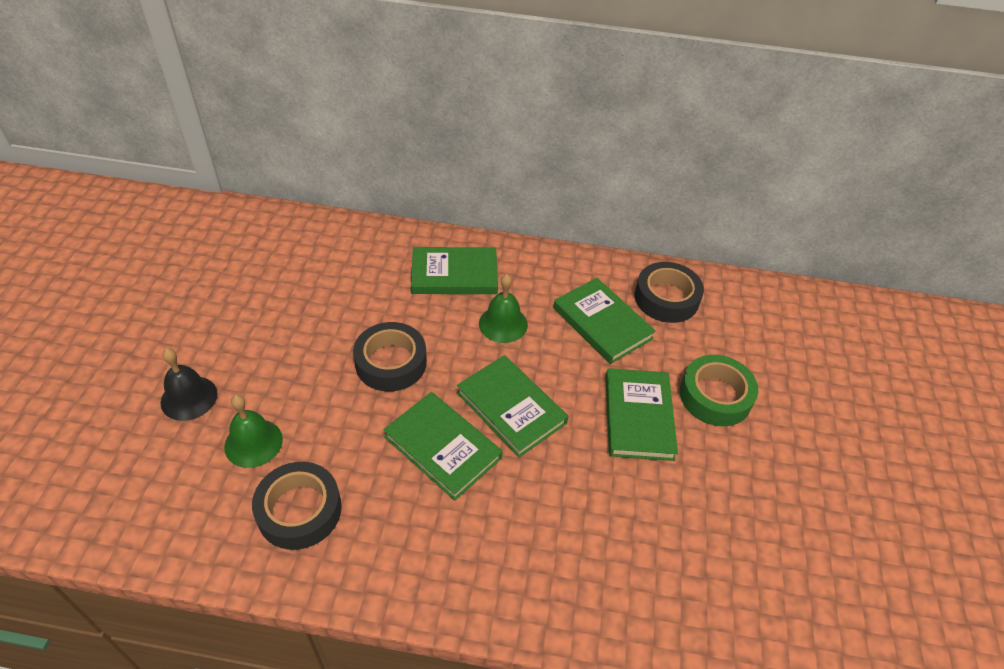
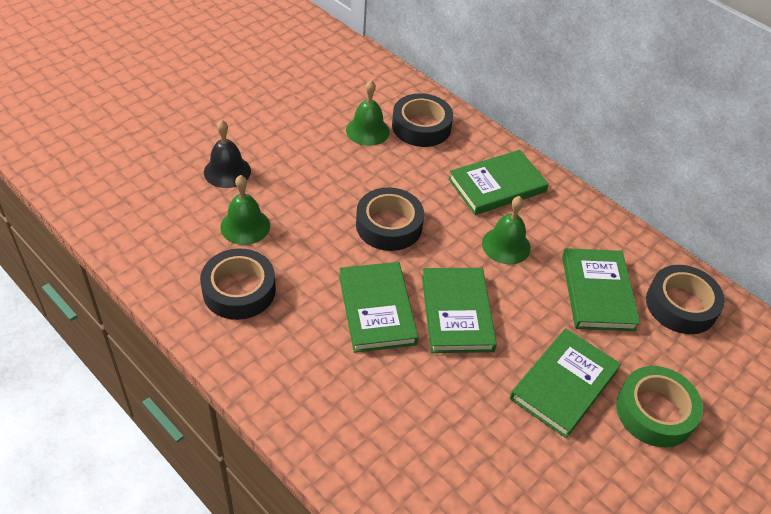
camera: 35 degrees right, 0 degrees up
(299, 283) = (367, 131): none -> green bell
(346, 254) = (421, 126): none -> black tape
(454, 274) = (497, 185): green book -> green book turned 60 degrees counterclockwise

